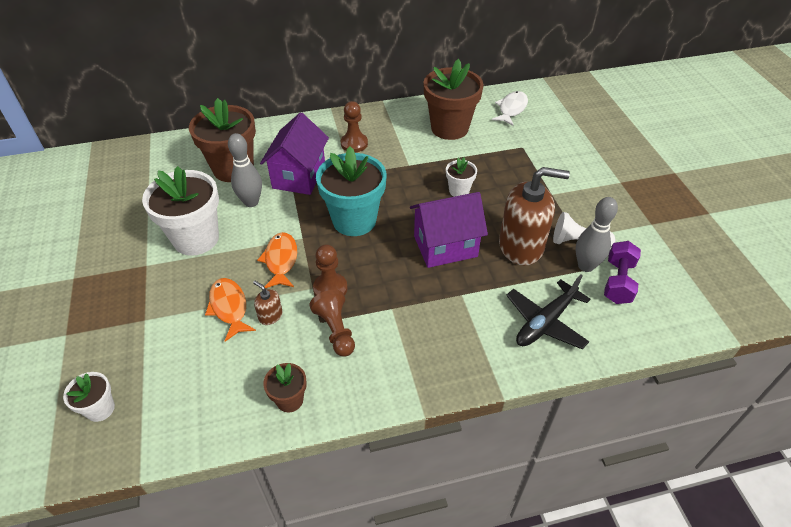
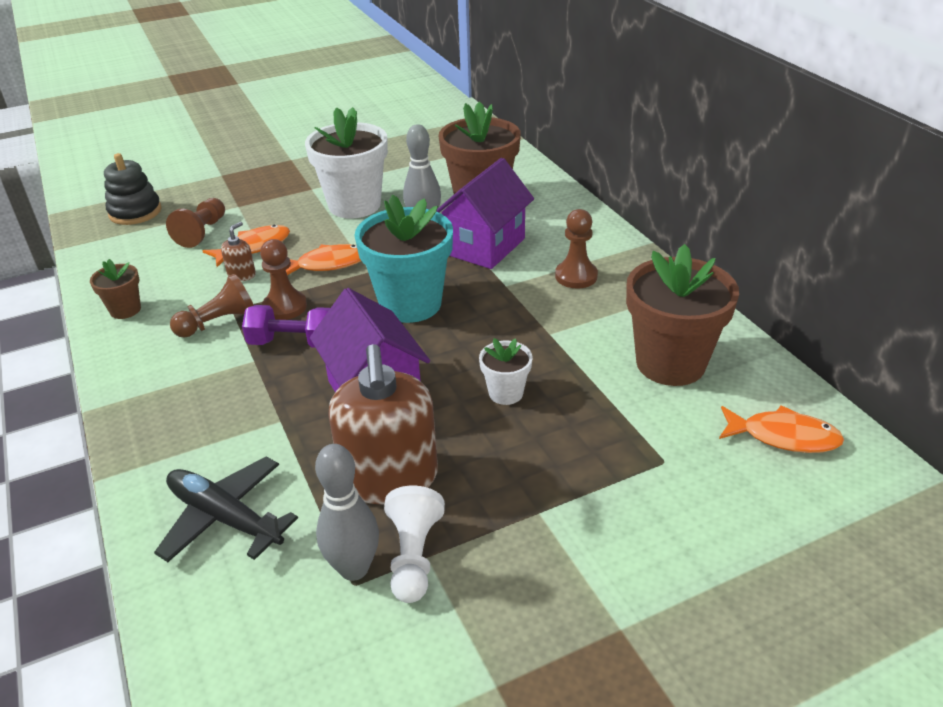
camera: 80 degrees right, 10 degrees down
(100, 409) = (135, 212): white flower pot -> black stacking toy
(180, 347) = (202, 232): none -> brown pawn
(299, 176) = (484, 246): purple house -> purple house turned 60 degrees counterclockwise
(511, 109) = (784, 436): white fish -> orange fish
(618, 282) = (318, 619): purple dumbbell -> purple dumbbell (293, 343)

